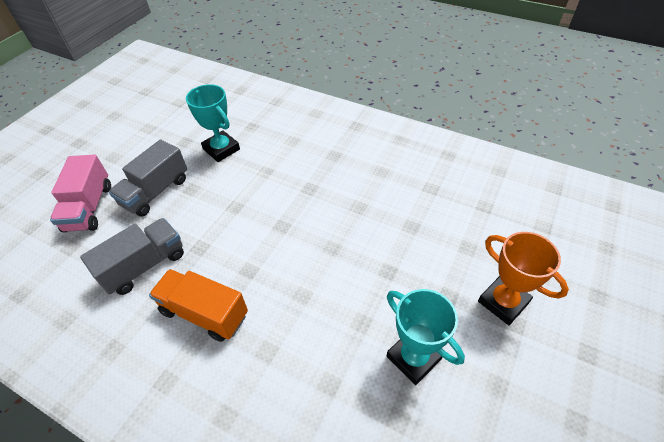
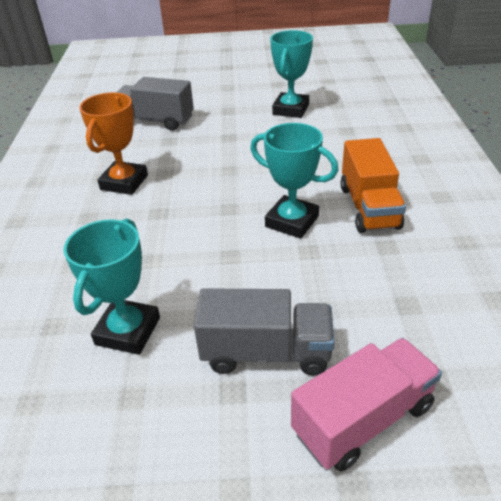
camera: 120 degrees left, 10 degrees down
(144, 266) = (374, 280): grey truck -> grey truck (156, 121)
(235, 254) = (292, 221): none -> turquoise trophy
(503, 302) = (213, 93): orange trophy -> orange trophy (124, 182)

